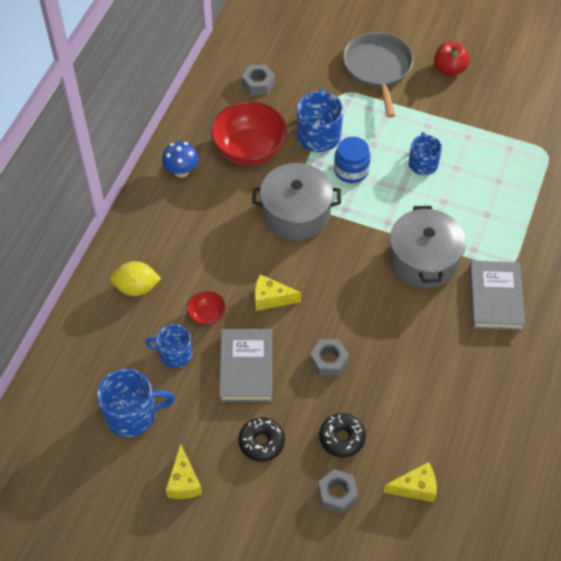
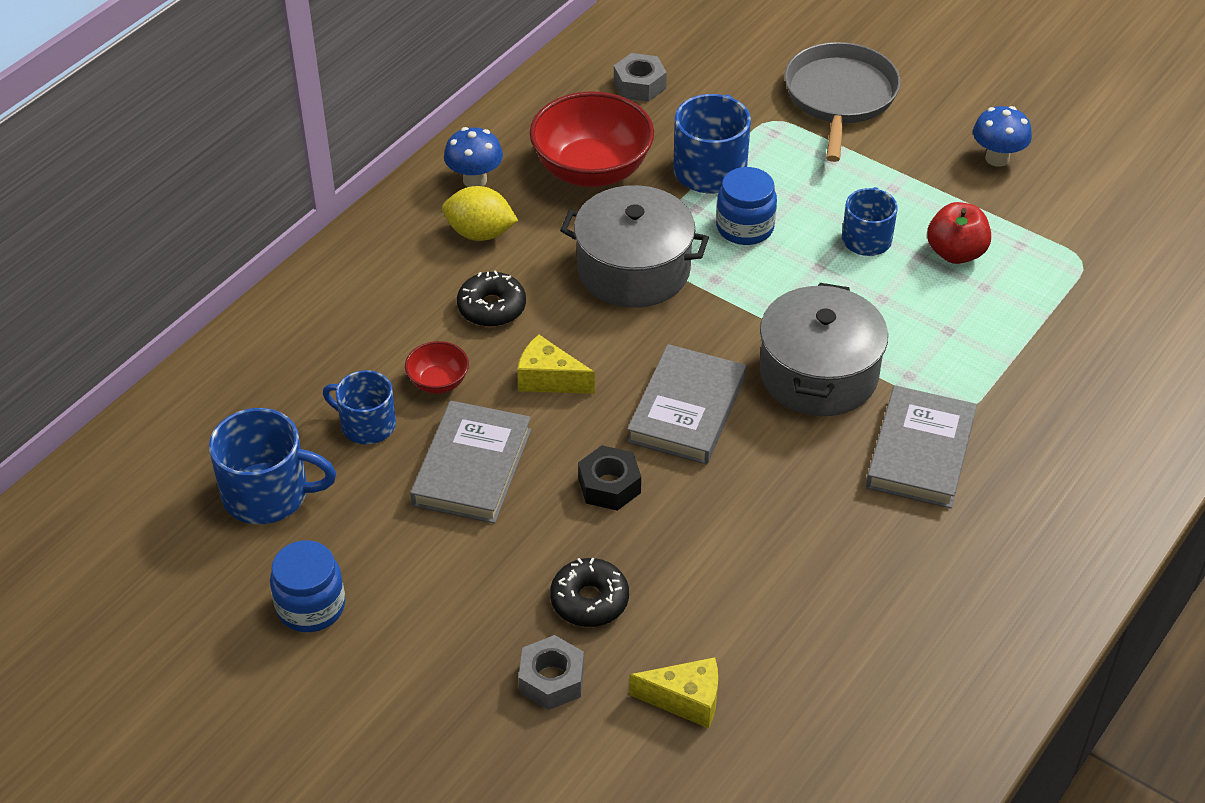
camera: 15 degrees right, 10 degrees down
(136, 287) = (344, 323): yellow lemon -> yellow lemon (480, 233)
(184, 482) = (311, 606): yellow cheese -> blue jar
(261, 442) = (456, 578): black donut -> black donut (492, 307)
(329, 361) = (609, 485): grey nut -> black nut
(357, 300) = (687, 410): none -> grey book
(449, 69) = (957, 118): red apple -> red apple (955, 253)
(480, 92) = (997, 158): none -> blue mushroom

